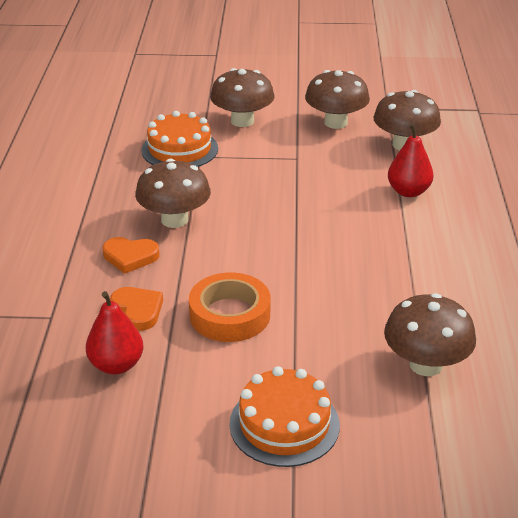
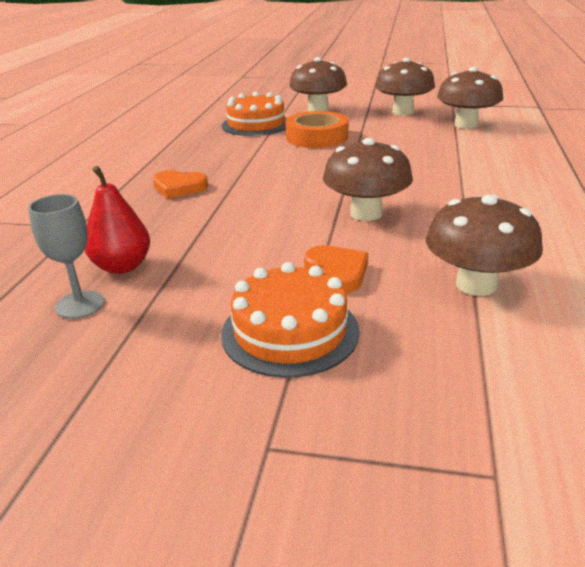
camera: 10 degrees right, 5 degrees down
(98, 410) = (80, 304): none -> grey goblet
(138, 310) = (166, 225): orange heart -> orange heart (337, 272)
(174, 220) = (232, 165): brown mushroom -> brown mushroom (366, 213)
(230, 315) = (260, 232): orange tape -> orange tape (317, 137)
(408, 191) = (467, 153): red pear -> none

